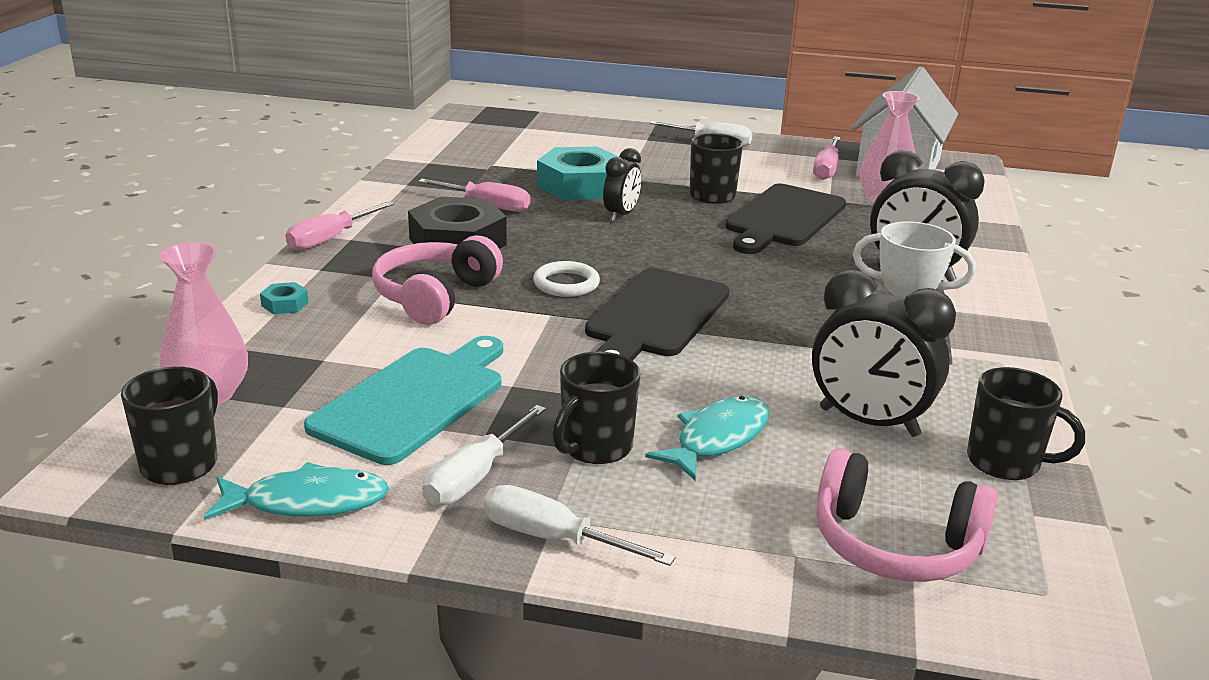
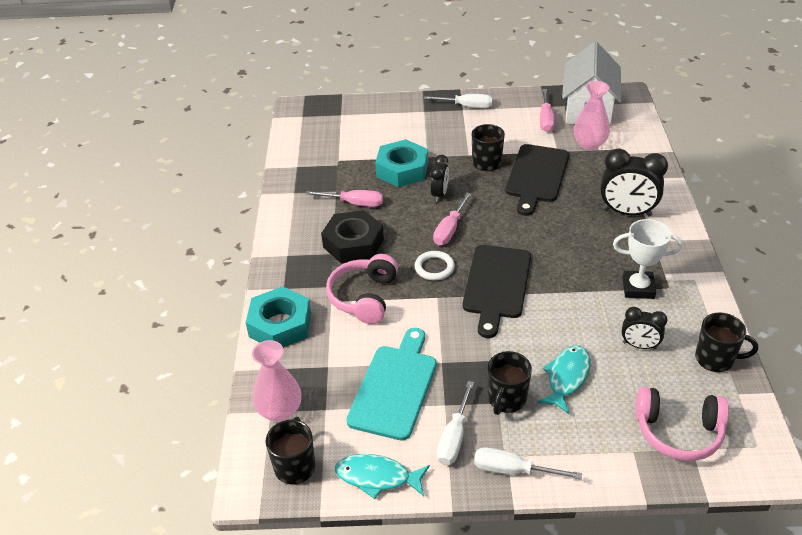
camera: 10 degrees left, 15 degrees up
(285, 304) = (280, 324): turquoise nut -> turquoise nut, size x2.42
(307, 502) = (377, 477): turquoise fish -> turquoise fish turned 150 degrees counterclockwise
(330, 239) = (275, 258): pink screwdriver -> pink screwdriver (450, 230)
(868, 422) = (639, 345): black clock -> black clock, size x0.58

